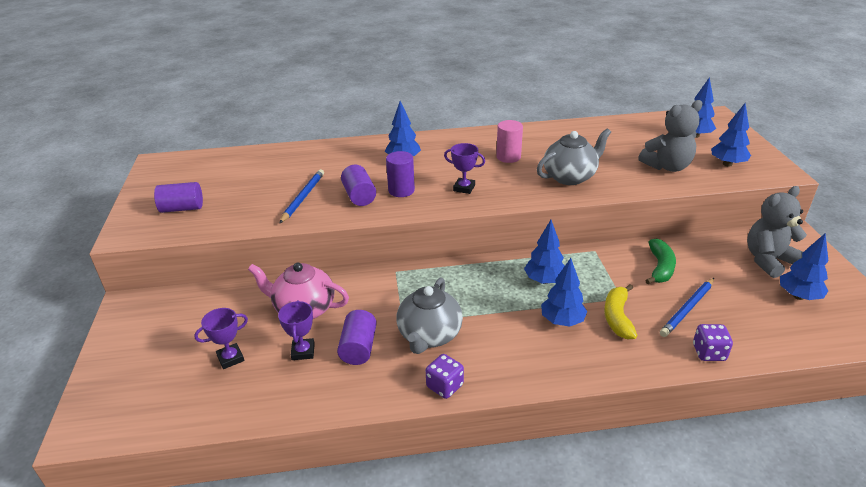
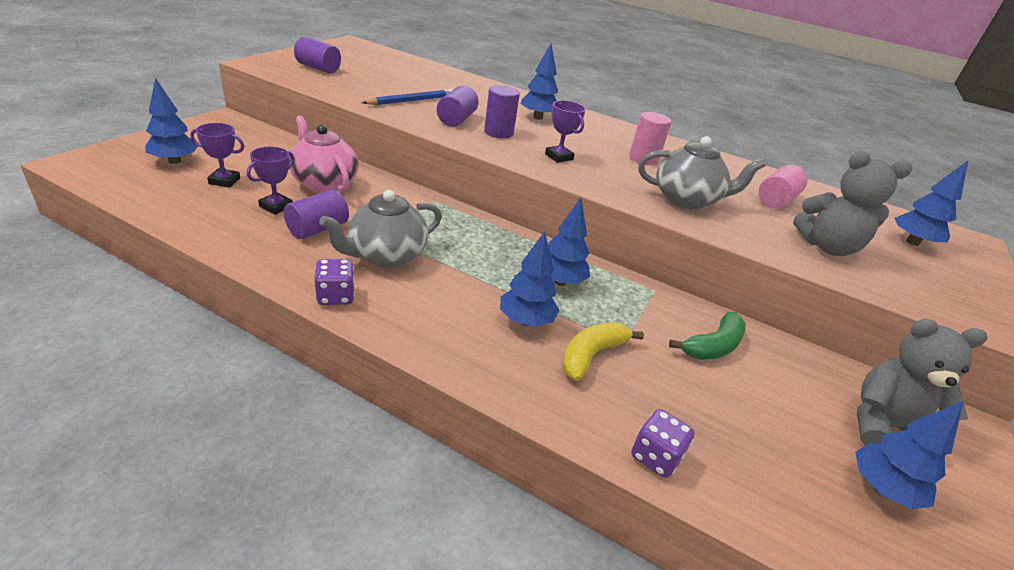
camera: 30 degrees right, 0 degrees up
(608, 146) = (776, 200): none -> pink cylinder
(687, 309) = (691, 400): blue pencil -> none
(727, 164) = (923, 284): blue tree -> blue tree (174, 161)

